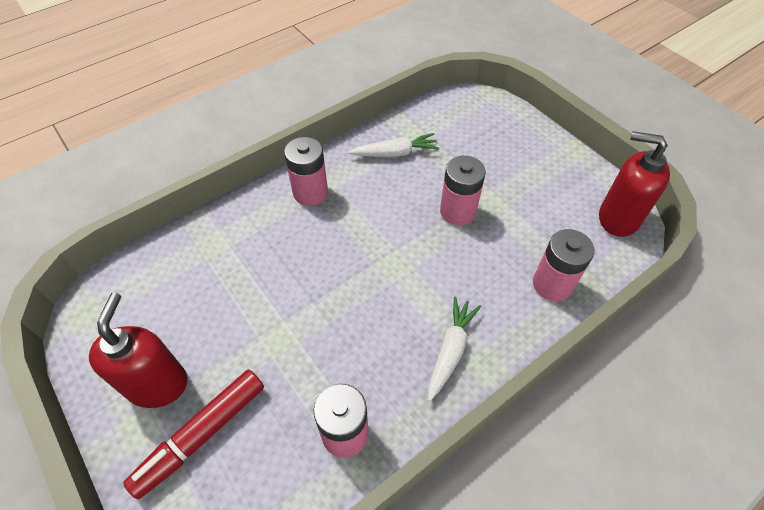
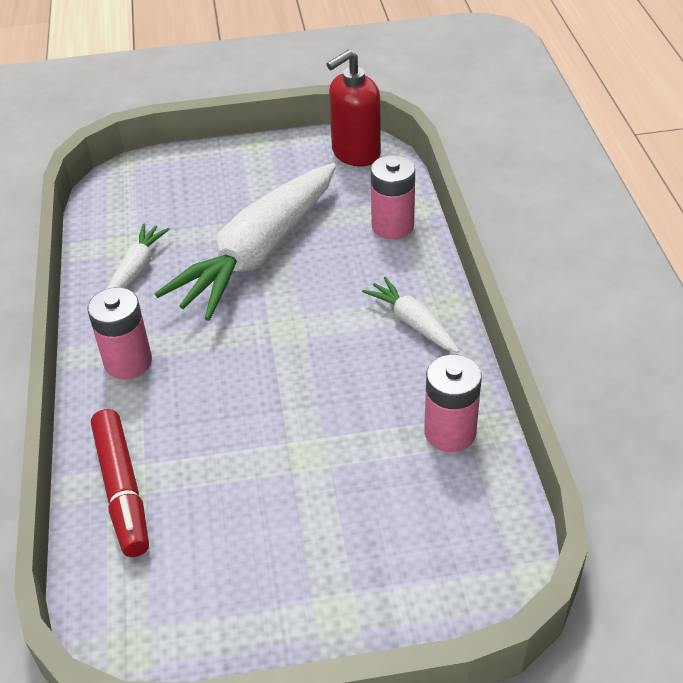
camera: 60 degrees left, 10 degrees down
(158, 384) = (291, 584): red soap dispenser -> none
(202, 434) = (380, 554): red marker -> red marker (122, 489)
(457, 211) = (258, 253): pink battery -> white carrot

